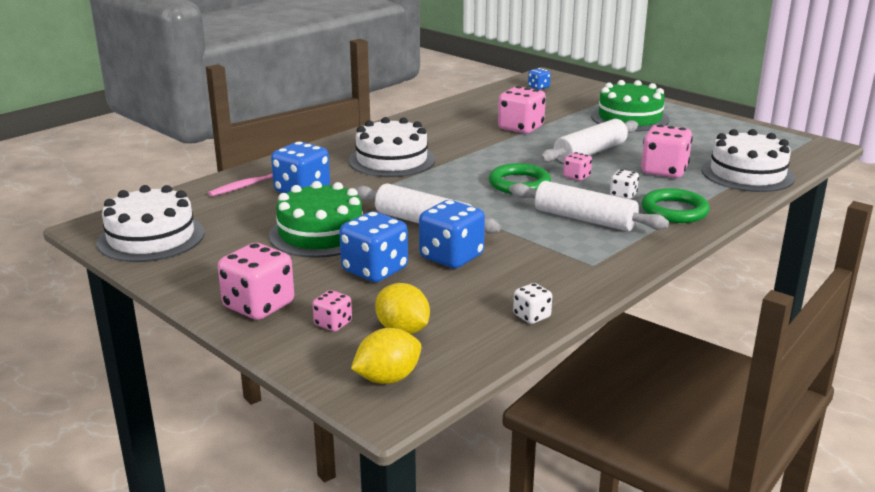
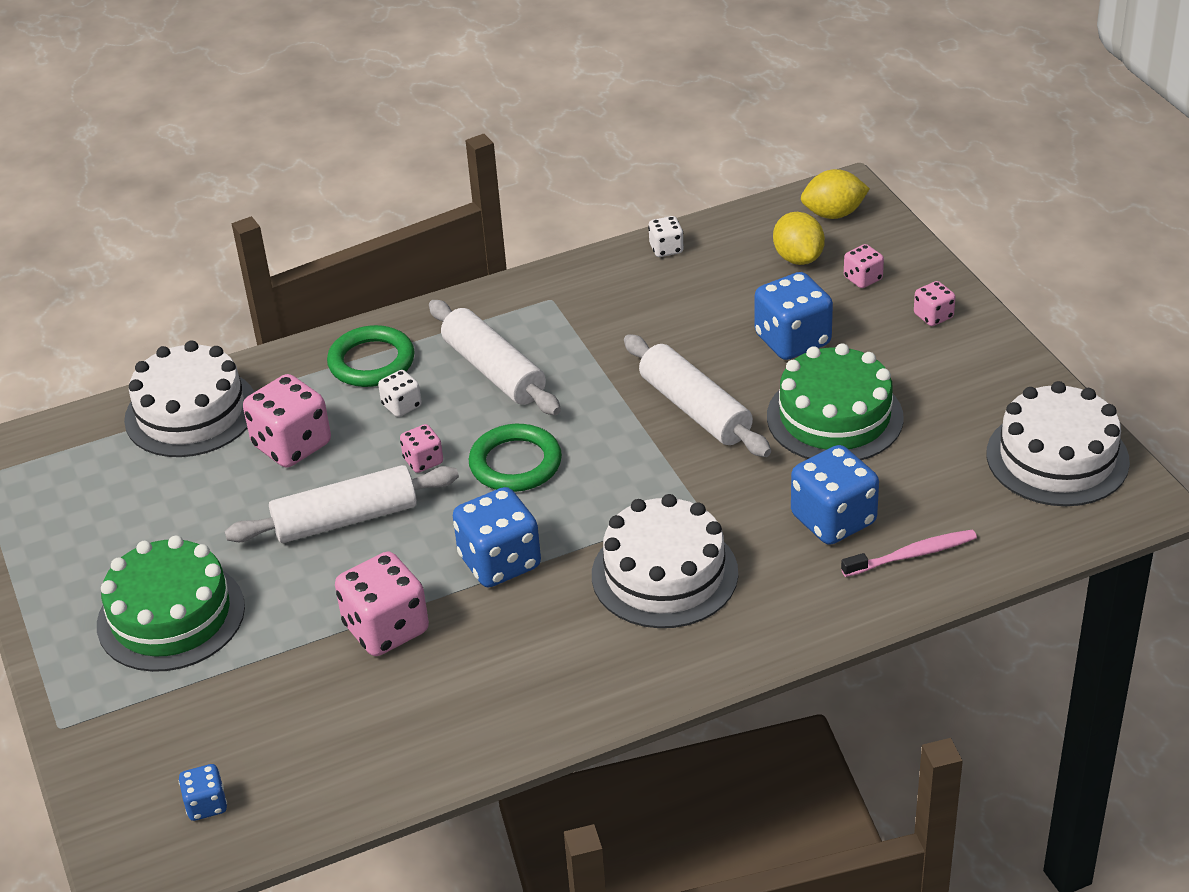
camera: 155 degrees left, 15 degrees up
(259, 306) = (933, 316): pink dice -> pink dice, size x0.52
(451, 257) = (696, 342): blue dice -> blue dice (500, 562)

